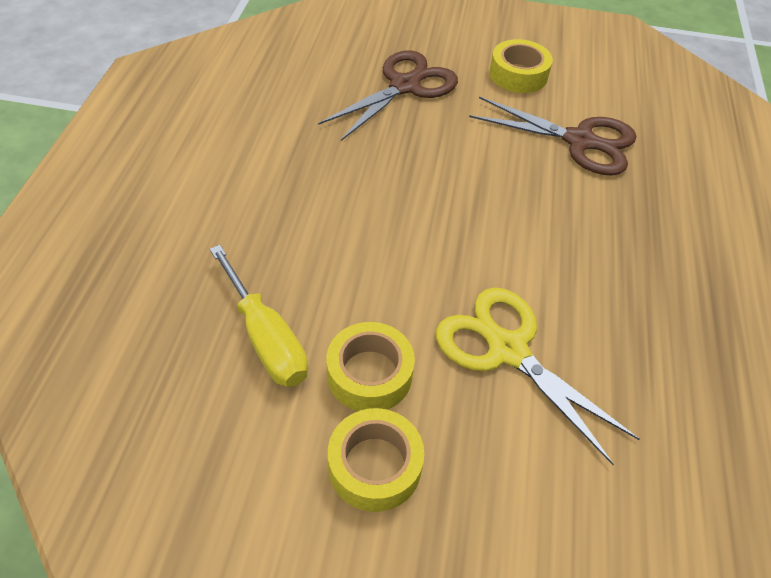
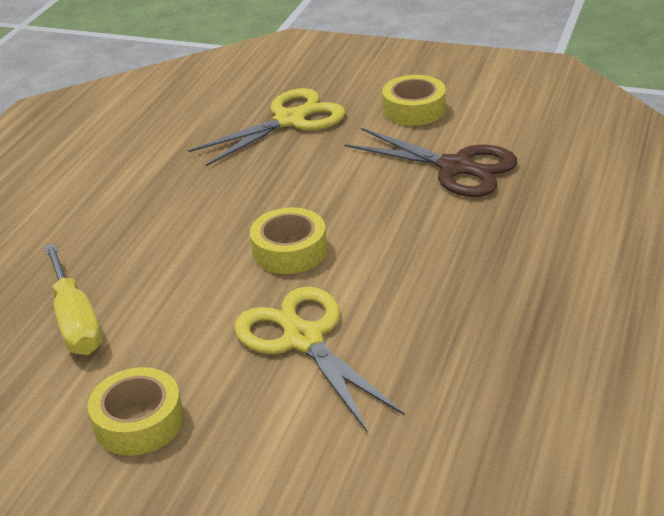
camera: 15 degrees right, 15 degrees down
(369, 374) = (161, 352): yellow tape -> yellow tape (289, 251)
(404, 86) = (289, 120): brown scissors -> yellow scissors

